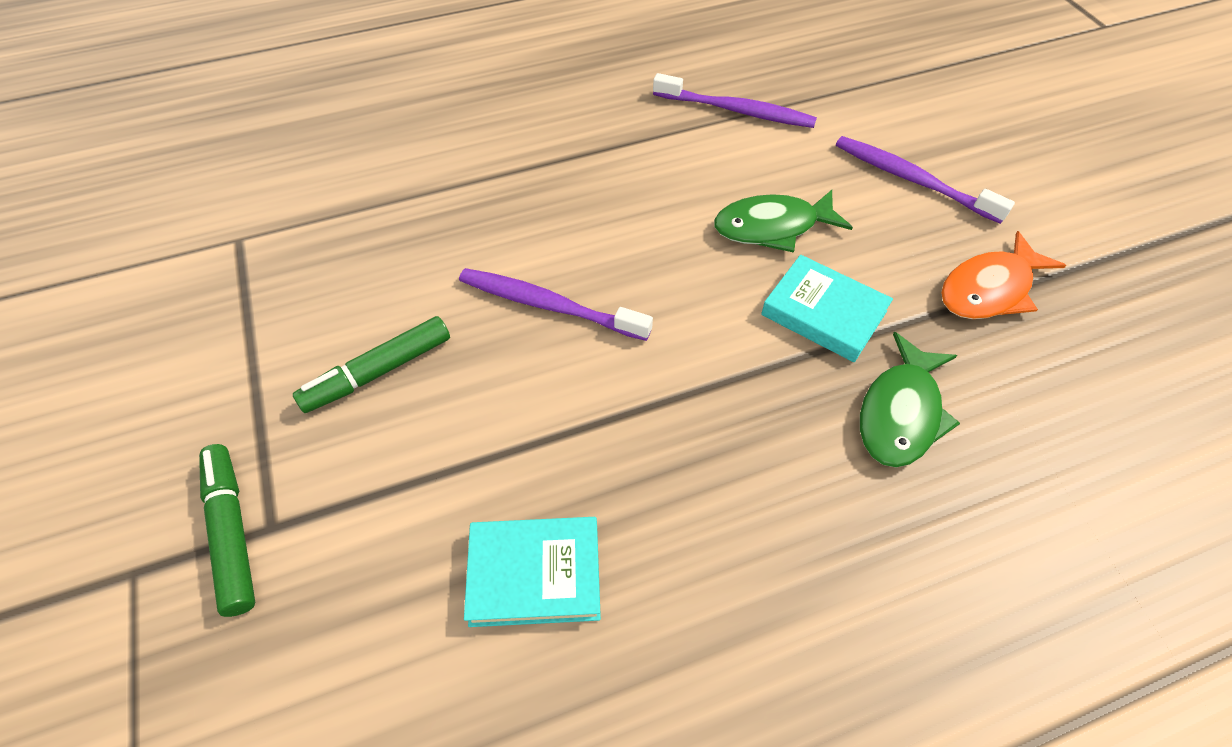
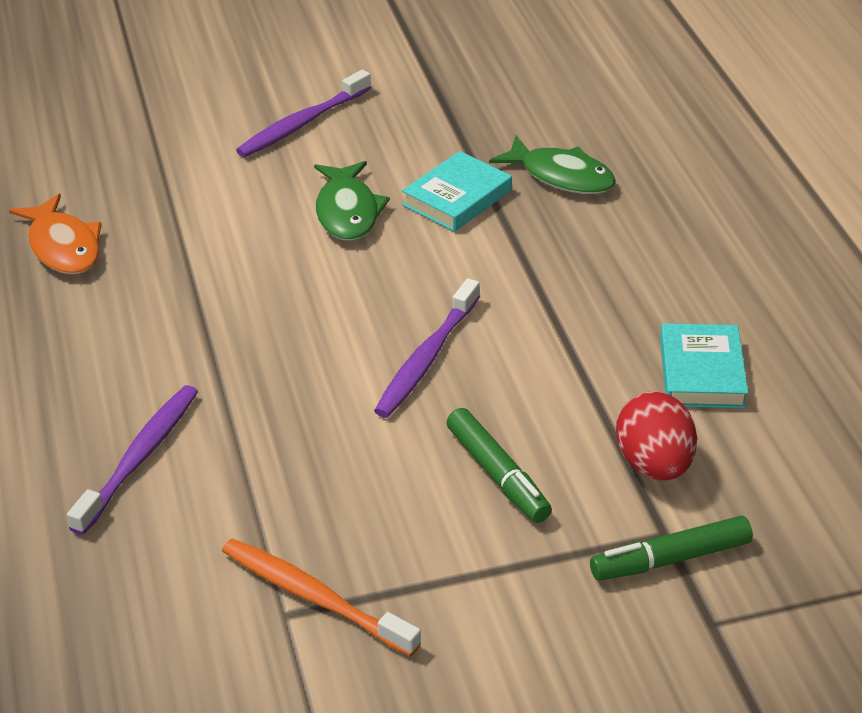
camera: 85 degrees left, 15 degrees down
(250, 255) = (315, 598): none -> orange toothbrush
(377, 516) = (653, 465): none -> red egg
(736, 110) = (164, 214): purple toothbrush -> purple toothbrush (139, 458)
(989, 289) = (442, 111): orange fish -> orange fish (63, 247)

